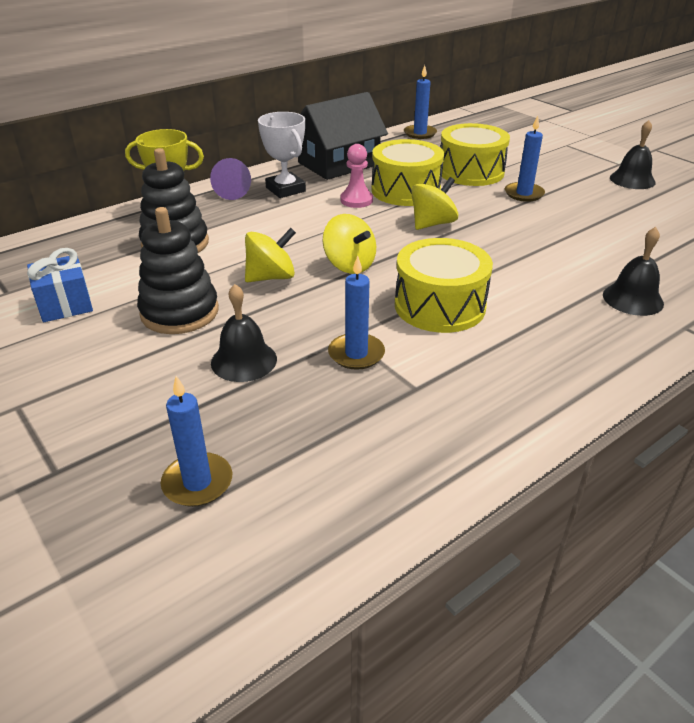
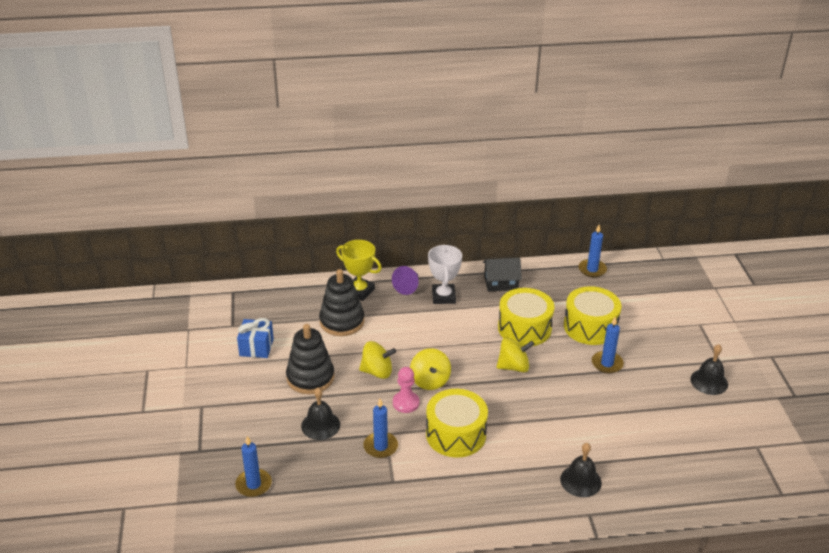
camera: 30 degrees right, 0 degrees up
(338, 164) = (501, 283): black house -> black house, size x0.60
(356, 200) = (482, 325): pink pawn -> pink pawn (406, 403)

